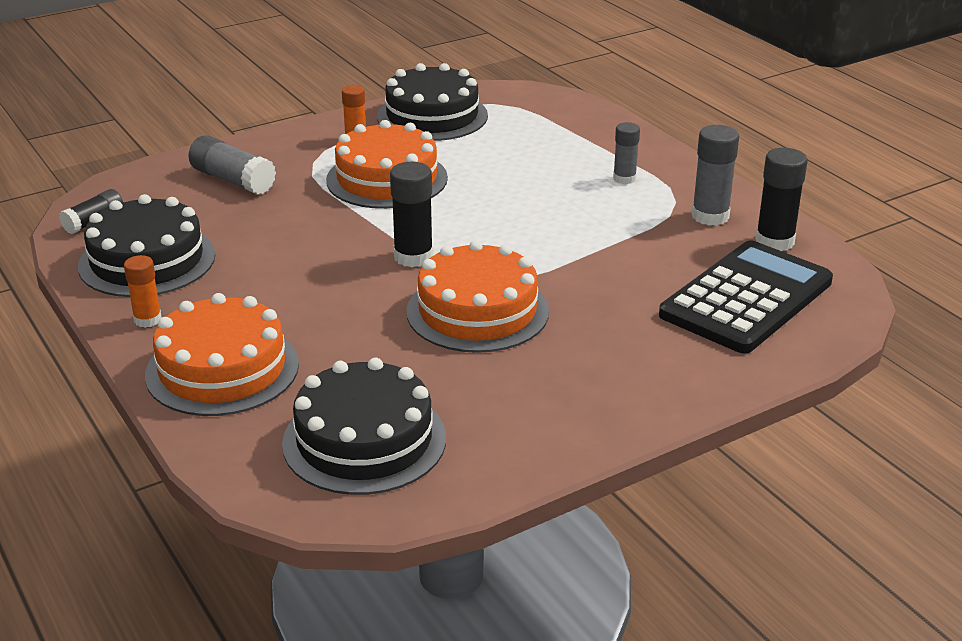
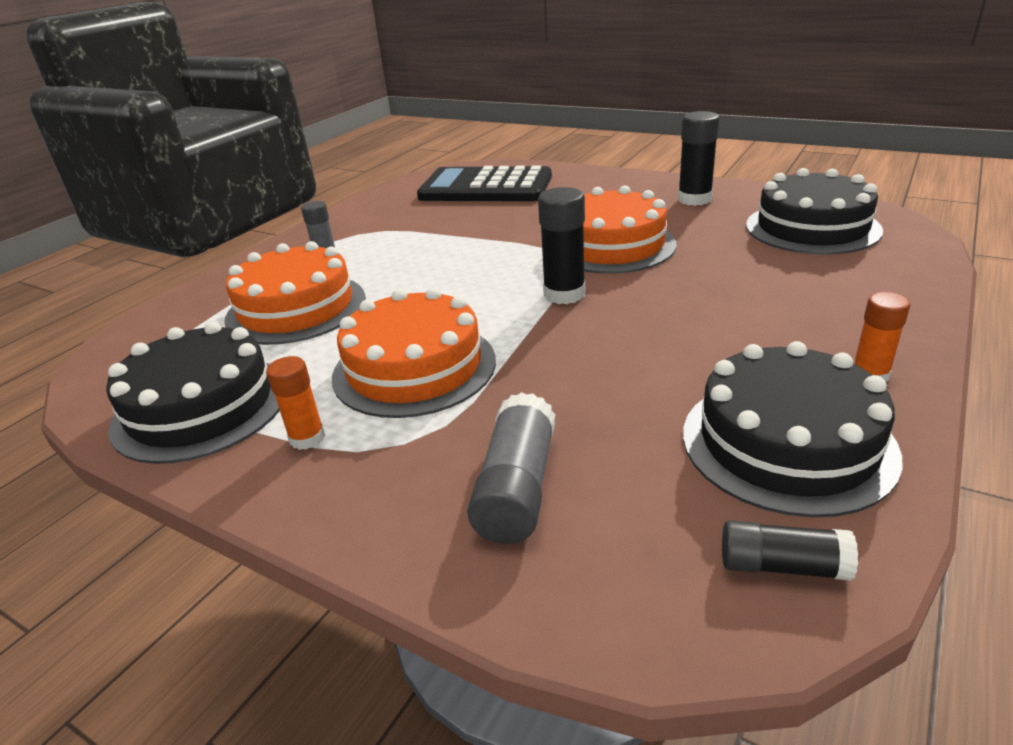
camera: 115 degrees left, 0 degrees up
(222, 369) = (851, 302): orange cake -> orange cake (296, 308)
(710, 216) = (374, 219): grey glue stick -> none
(774, 241) = (398, 196): black glue stick -> black glue stick (694, 199)

